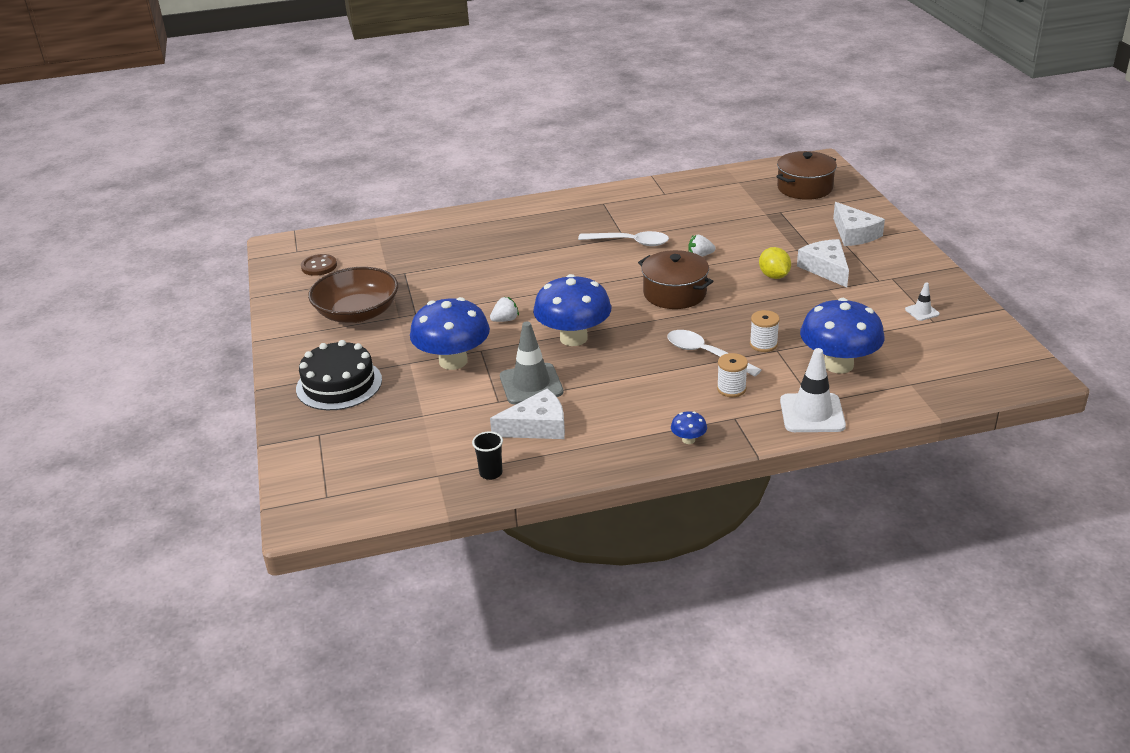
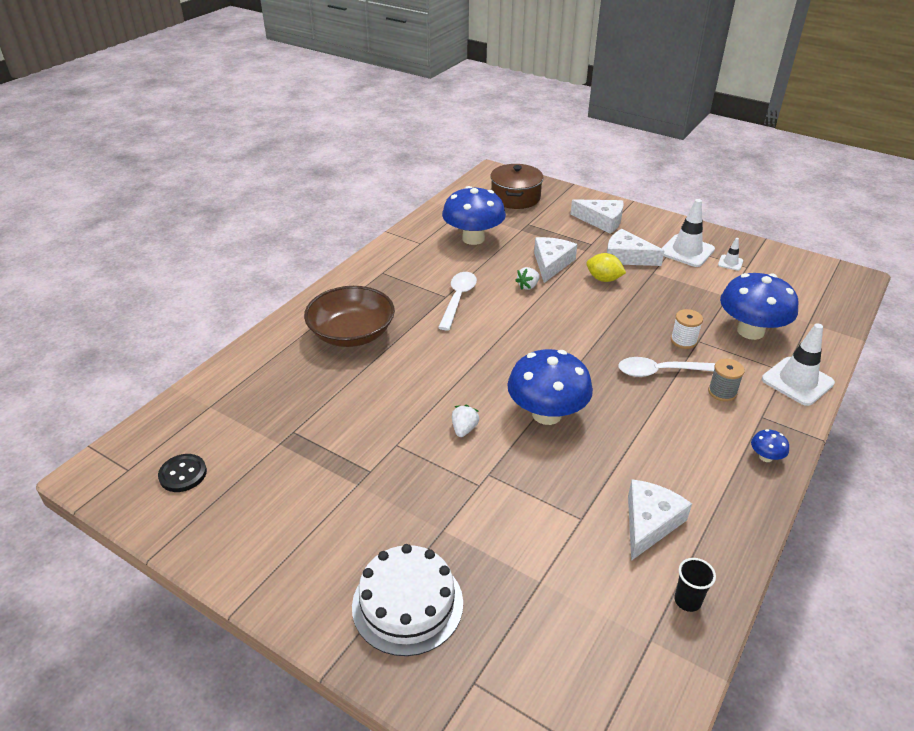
camera: 45 degrees left, 5 degrees up
(319, 266) = (183, 474): brown button -> black button
(339, 384) = (407, 604): black cake -> white cake
(357, 313) = (306, 505): brown bowl -> brown bowl (352, 333)
(453, 361) = (481, 502): blue mushroom -> blue mushroom (473, 238)
(531, 384) = (582, 482): grey traffic cone -> none
(630, 242) = (458, 299): white spoon -> white spoon turned 45 degrees counterclockwise
(674, 293) = (559, 329): brown pot -> none
(731, 389) = (722, 392): white spool -> grey spool
(748, 248) = (551, 263): none -> white cheese
(894, 286) = (686, 251): none -> white traffic cone

